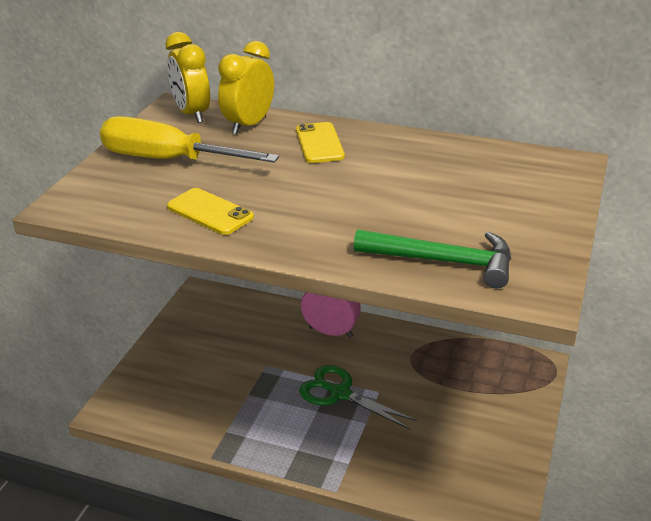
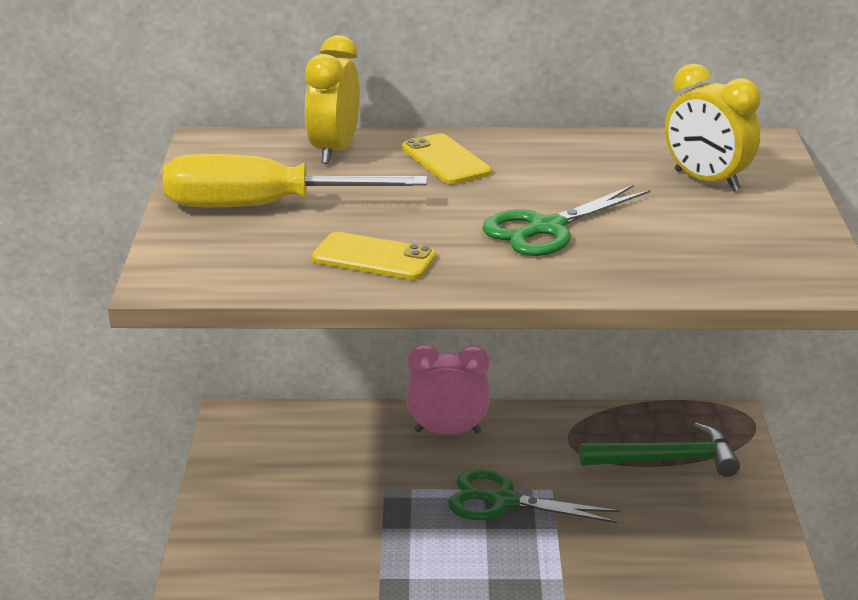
camera: 20 degrees left, 5 degrees down
(192, 114) = (244, 147): yellow clock -> yellow clock (706, 181)
(350, 209) = (547, 228): none -> green scissors
(443, 262) = (699, 266): green hammer -> green hammer (667, 460)

